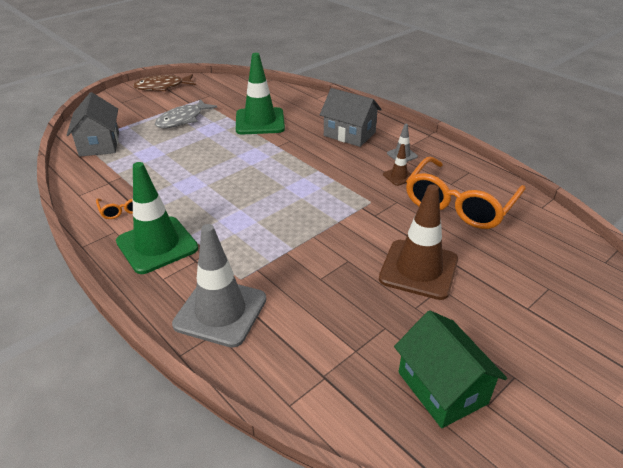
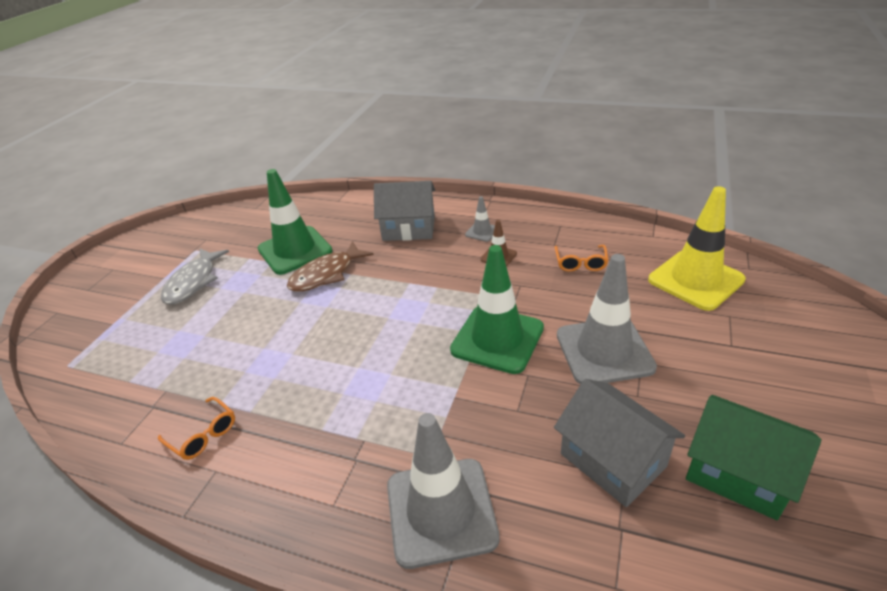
camera: 25 degrees left, 0 degrees up
(99, 144) = (97, 358): grey house -> grey house (612, 460)
(157, 245) = (289, 462): green traffic cone -> green traffic cone (497, 339)
(162, 87) = (132, 250): brown fish -> brown fish (326, 274)
(418, 269) = (604, 351): brown traffic cone -> grey traffic cone
(459, 204) = (580, 263): orange glasses -> orange glasses, size x0.43
(545, 252) = (695, 280): none -> yellow traffic cone

